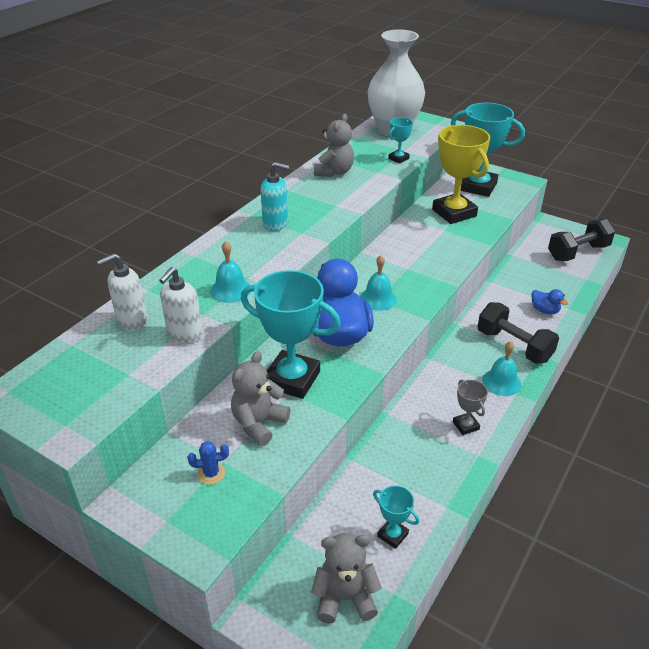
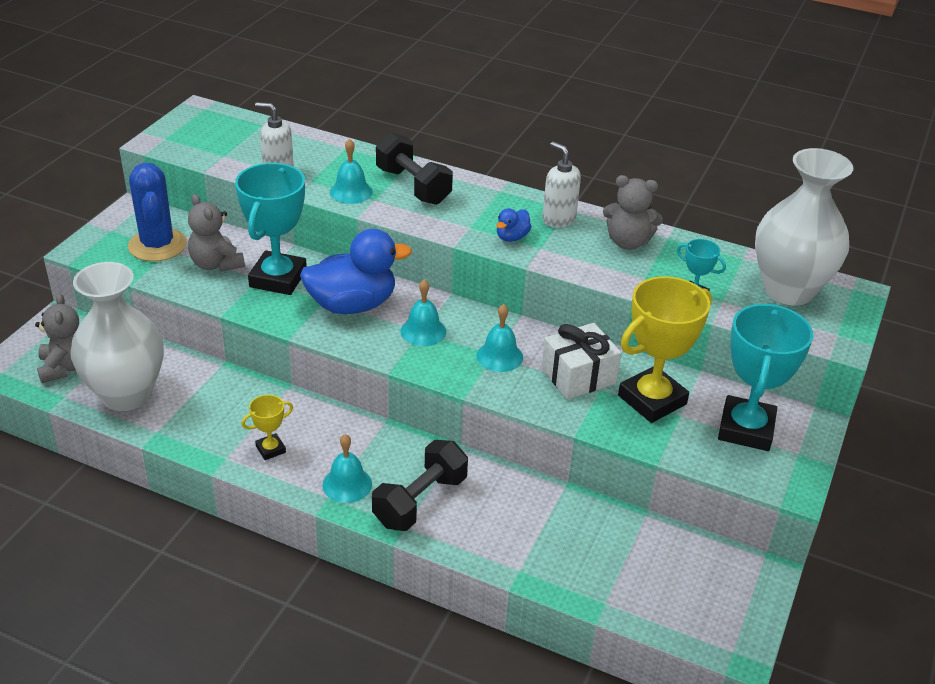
camera: 80 degrees right, 0 degrees up
(132, 321) = (297, 146): white soap dispenser -> white soap dispenser (558, 219)
(211, 473) = (157, 245): blue cactus -> blue cactus, size x2.37
(259, 423) = (216, 264): grey teddy bear -> grey teddy bear turned 150 degrees counterclockwise
(275, 224) = (484, 208): turquoise soap dispenser -> none
(392, 535) = (126, 394): turquoise trophy -> white vase
(410, 266) = (499, 356): none -> turquoise bell
(431, 236) = (578, 376): none -> white gift
(466, 425) = (270, 449): grey trophy -> yellow trophy
(544, 310) = (507, 541): blue duck -> blue duck (512, 237)
(578, 252) = (682, 601): black dumbbell -> black dumbbell (413, 186)

